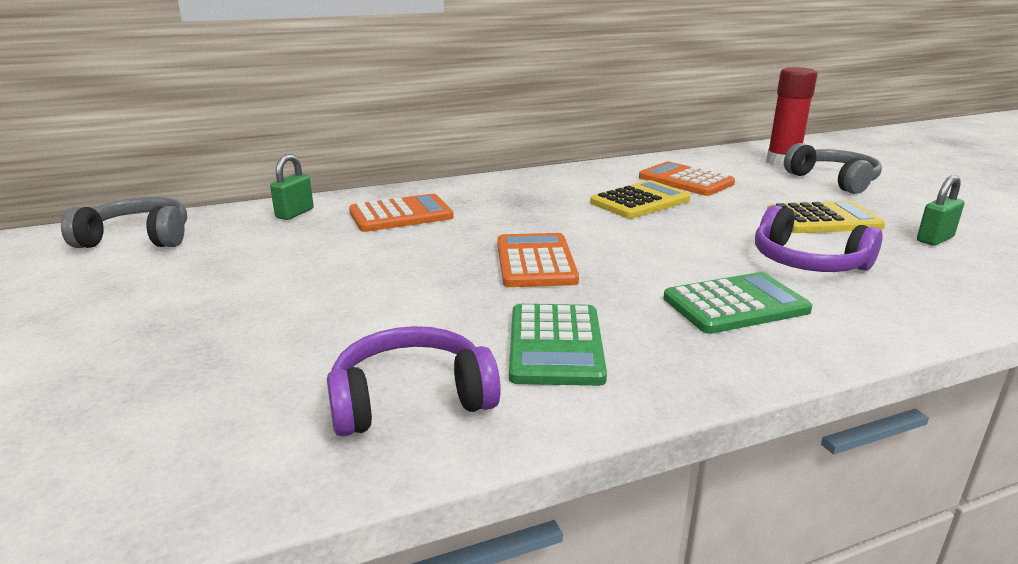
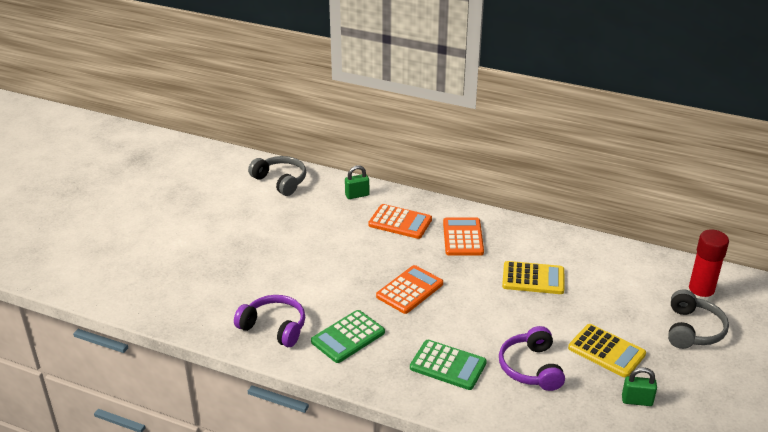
camera: 45 degrees right, 10 degrees up
(685, 180) = (595, 276): orange calculator -> orange calculator (463, 237)

